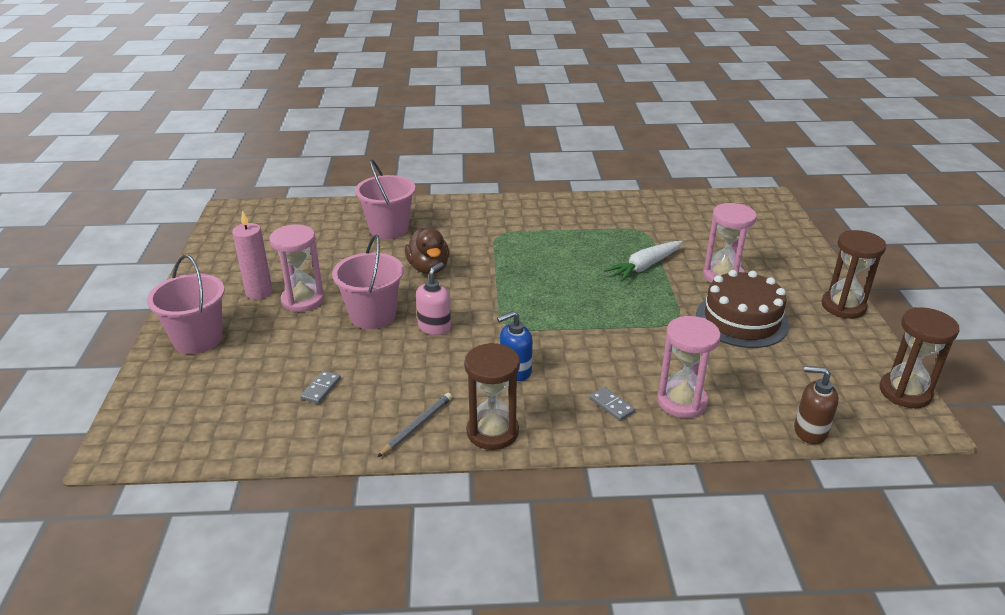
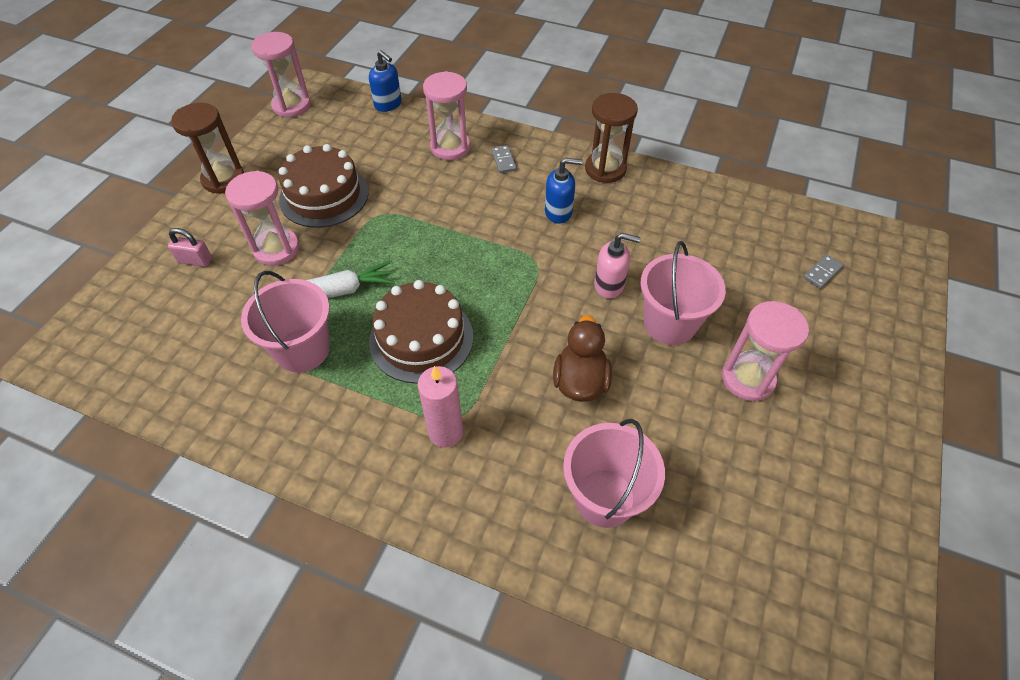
camera: 155 degrees left, 20 degrees up
(198, 339) = (868, 355): pink bucket -> pink bucket (302, 350)
(259, 292) = (803, 414): pink candle -> pink candle (445, 432)
(321, 389) = (736, 249): grey domino -> grey domino (822, 273)
(417, 426) = (661, 191): grey pencil -> none
(434, 327) = (609, 285): pink soap dispenser -> pink soap dispenser turned 135 degrees counterclockwise
(556, 260) = (421, 339): none -> brown cake
(768, 254) = (195, 260): none -> pink padlock
(810, 431) = (388, 104): brown soap dispenser -> blue soap dispenser
(905, 392) = (291, 106): brown hourglass -> pink hourglass

